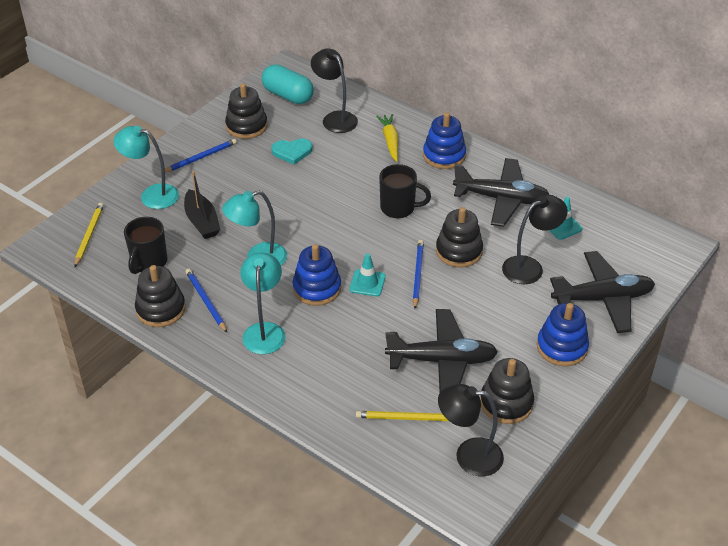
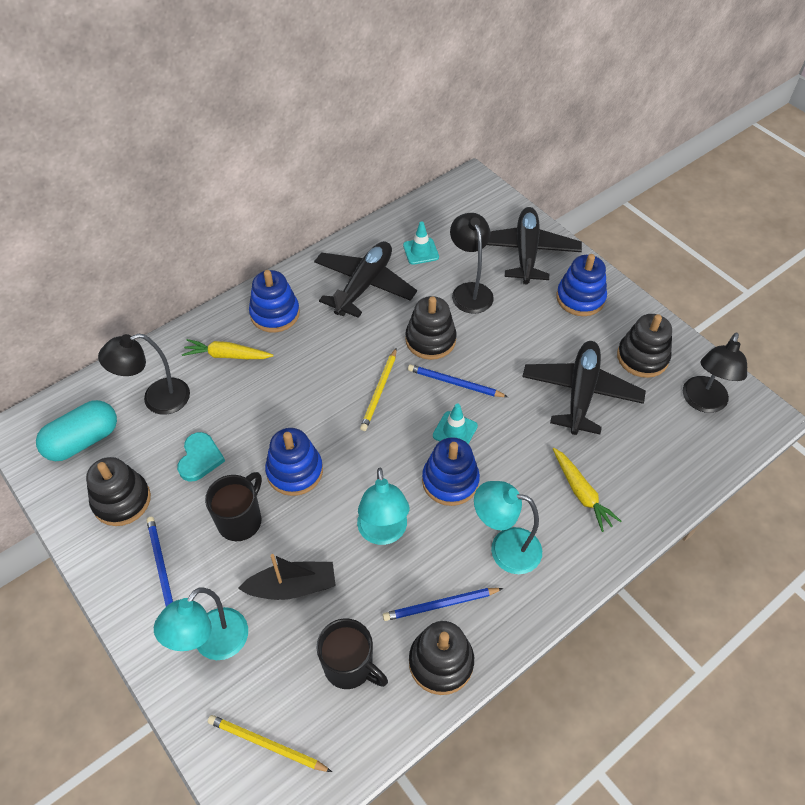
camera: 75 degrees left, 10 degrees up
(297, 201) = (295, 471): none -> blue stacking toy
(332, 373) = (581, 493): none -> yellow carrot
(399, 208) = (345, 375): black mug -> black mug (241, 520)
(407, 418) = (651, 440): yellow pencil -> yellow pencil (379, 391)

